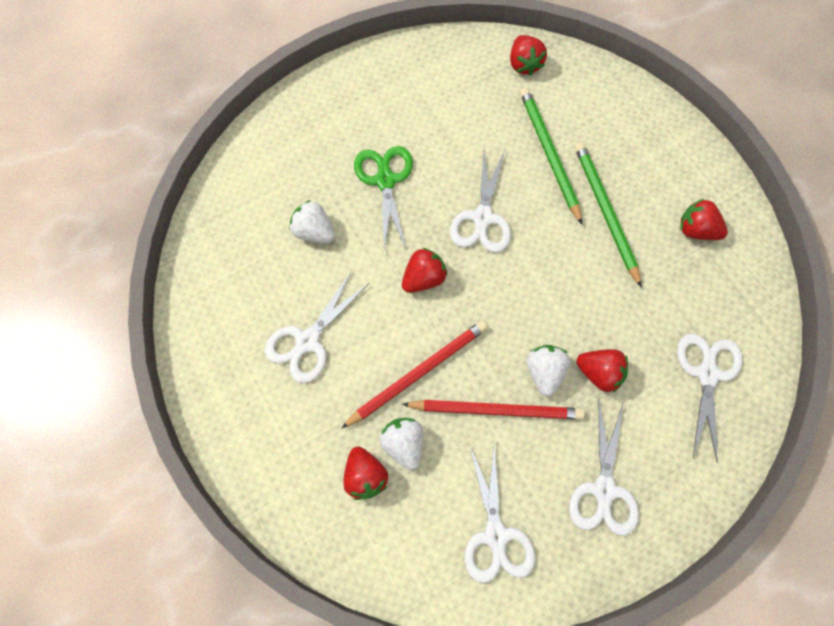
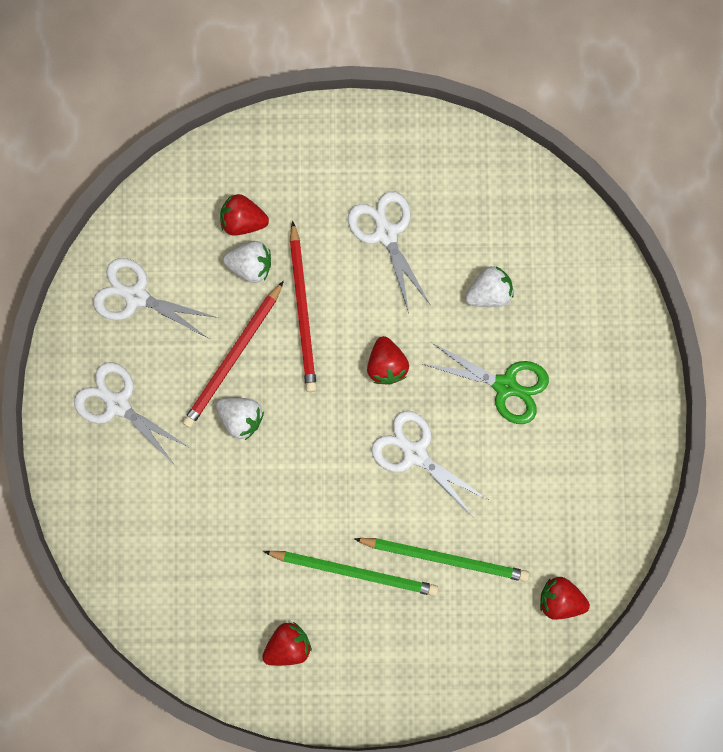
camera: 120 degrees right, 10 degrees up
(599, 373) = (212, 464): red strawberry -> none
(707, 374) = (155, 557): white scissors -> none

